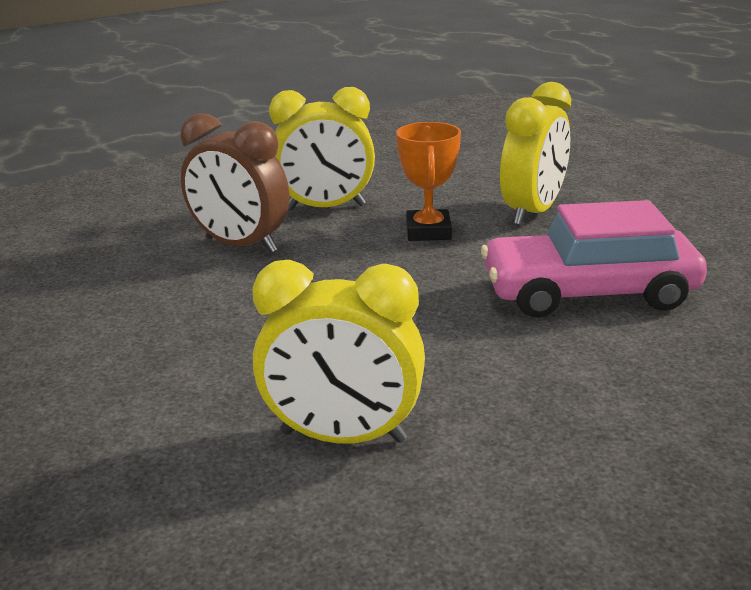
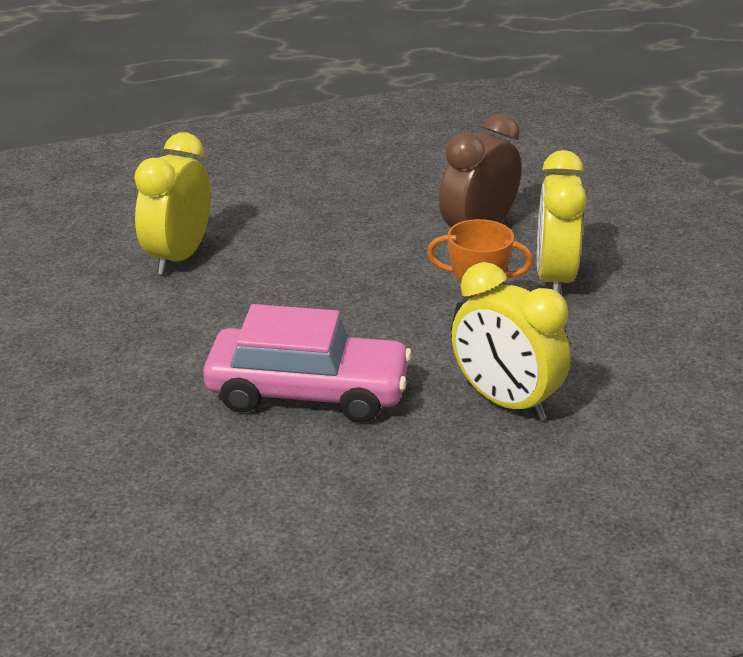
camera: 100 degrees right, 5 degrees up
(588, 293) = (308, 392): pink car -> pink car turned 90 degrees clockwise

